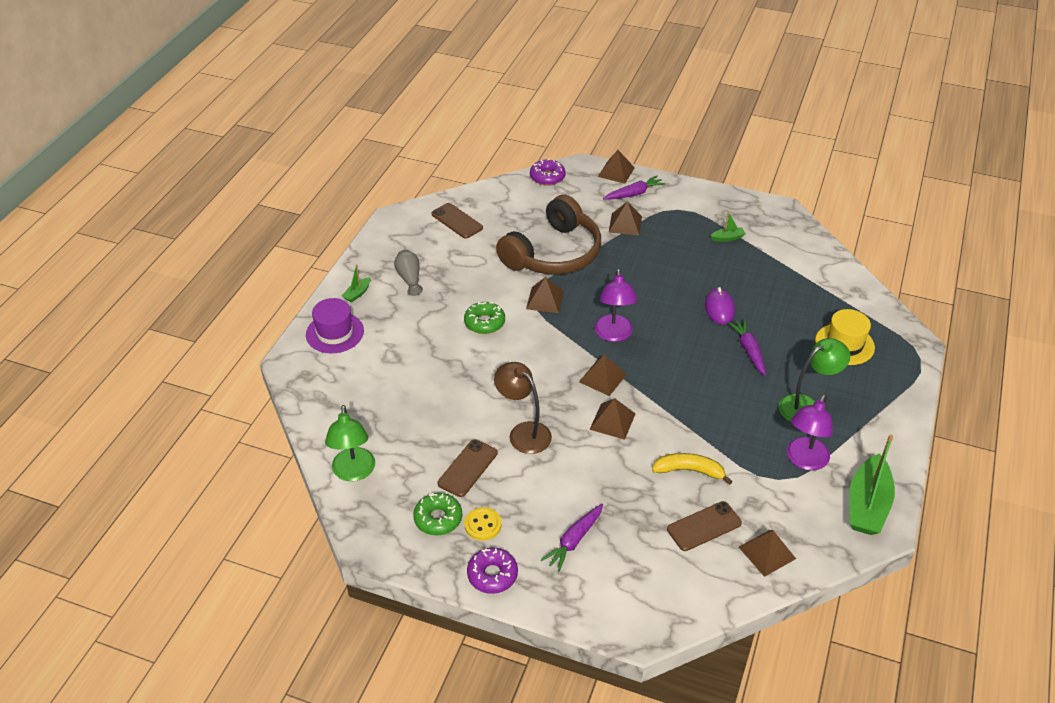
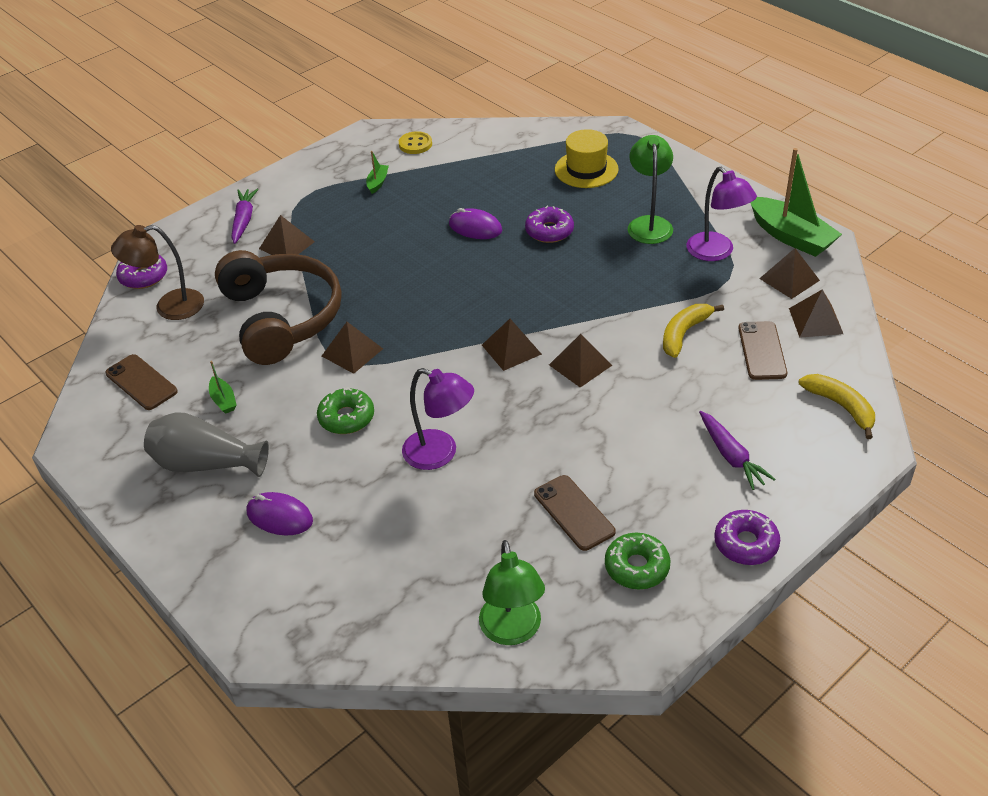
camera: 60 degrees left, 0 degrees up
(335, 333) = (242, 576): purple hat -> none
(354, 472) = (512, 631): green lamp -> green lamp turned 60 degrees clockwise
(357, 293) = (187, 527): green boat -> green boat (223, 400)
(387, 328) = (279, 516): none -> purple mouse
(409, 278) = (206, 463): grey vase -> grey vase, size x1.58
(457, 221) = (141, 382): brown phone -> brown phone turned 60 degrees clockwise
(483, 525) = (668, 528): yellow button -> yellow button (415, 144)
(523, 432) = (549, 443): brown lamp -> brown lamp (169, 307)
(614, 335) = (453, 317): purple lamp -> purple lamp (440, 454)
(616, 172) = (193, 220): brown pyramid -> brown pyramid (789, 279)
(673, 597) = (841, 406): none -> yellow banana
(748, 350) = (549, 231): purple carrot -> purple donut

